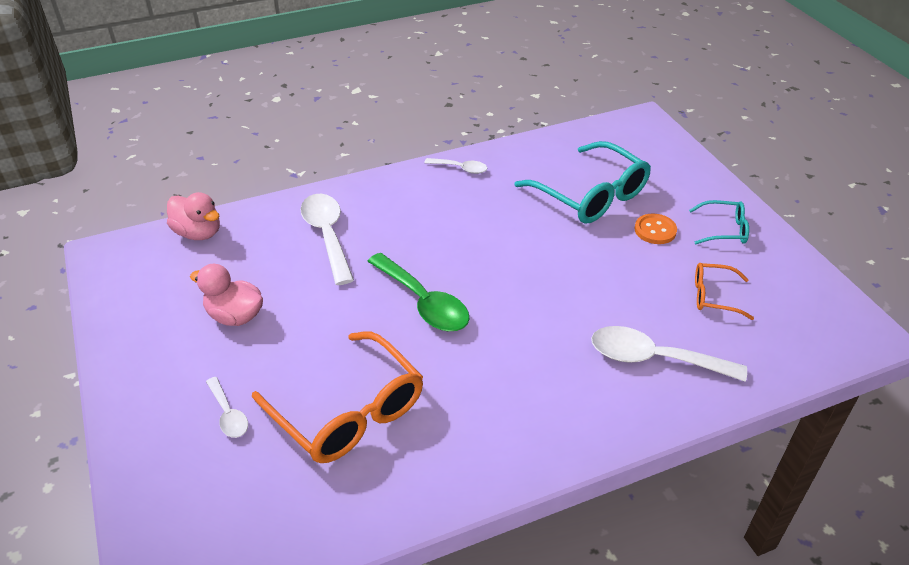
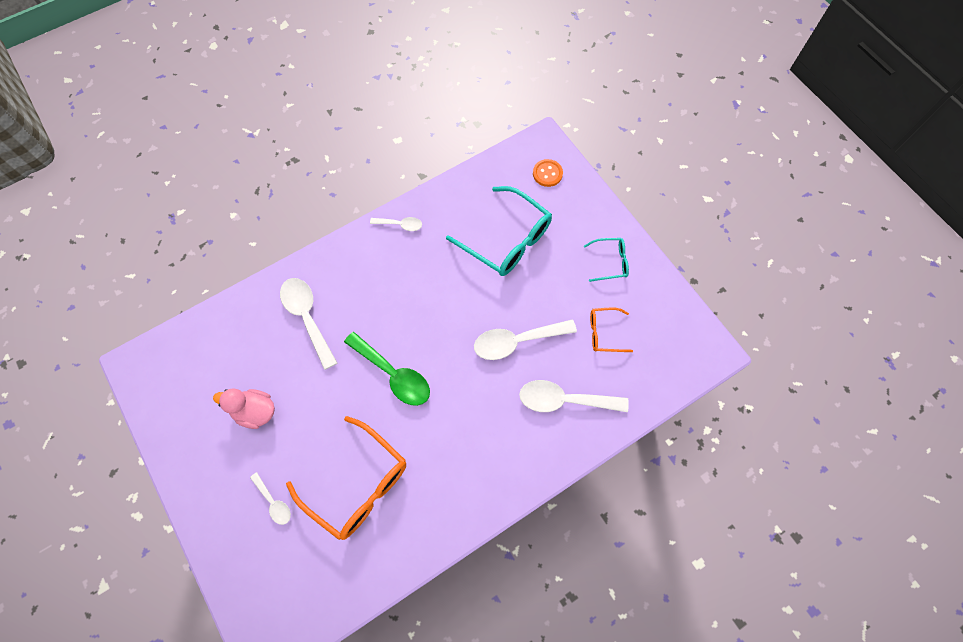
camera: 10 degrees left, 25 degrees up
(198, 233) = (204, 331): pink duck -> none
(593, 290) = (517, 341): none -> white spoon
(655, 230) = (559, 271): orange button -> orange button (547, 173)

